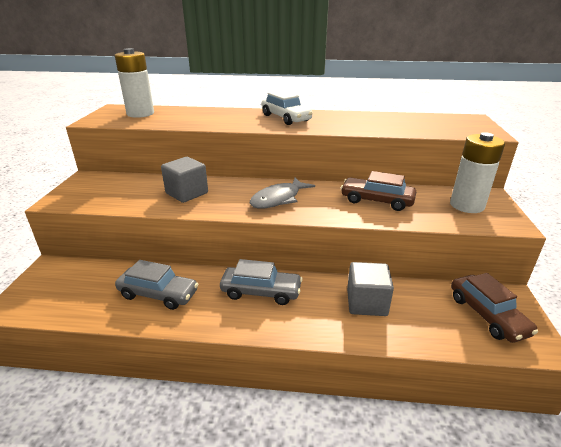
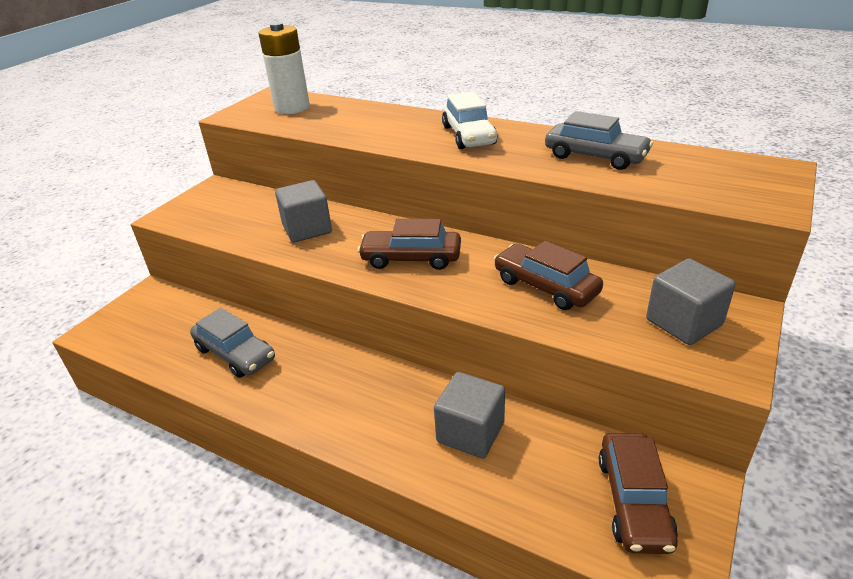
camera: 25 degrees right, 5 degrees up
(261, 292) = (348, 381): grey car -> grey car (595, 156)
(278, 199) = (411, 258): grey fish -> brown car
(467, 205) = (683, 322): white battery -> grey cube

